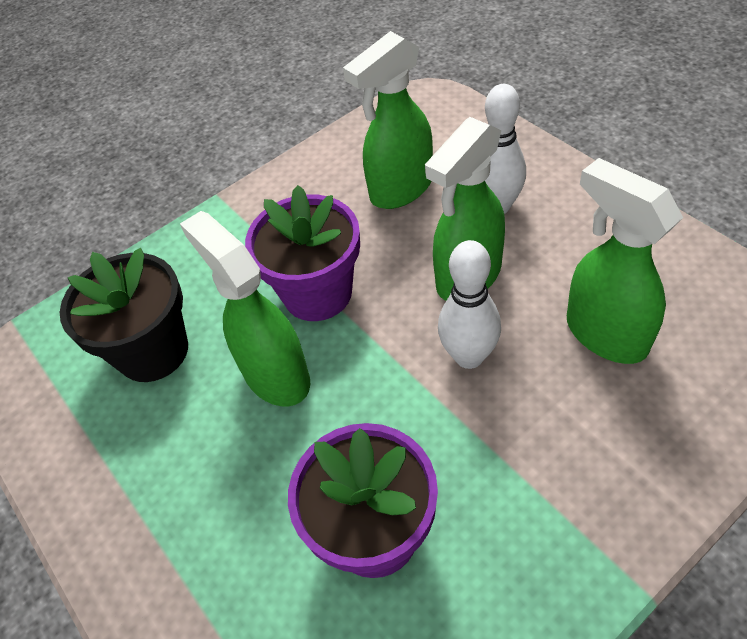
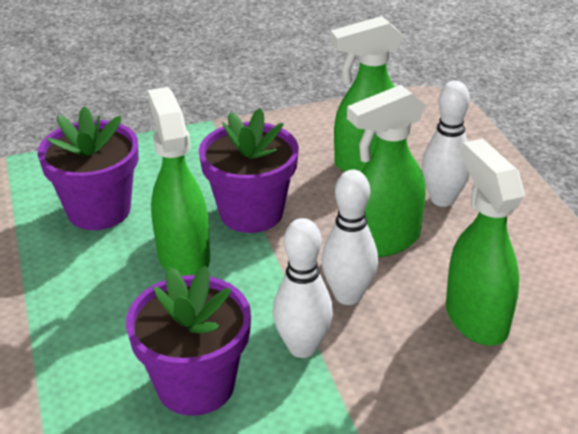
camera: 15 degrees right, 15 degrees down
(153, 351) = (99, 210): black flower pot -> purple flower pot
(458, 438) = (302, 347): none -> white bowling pin

